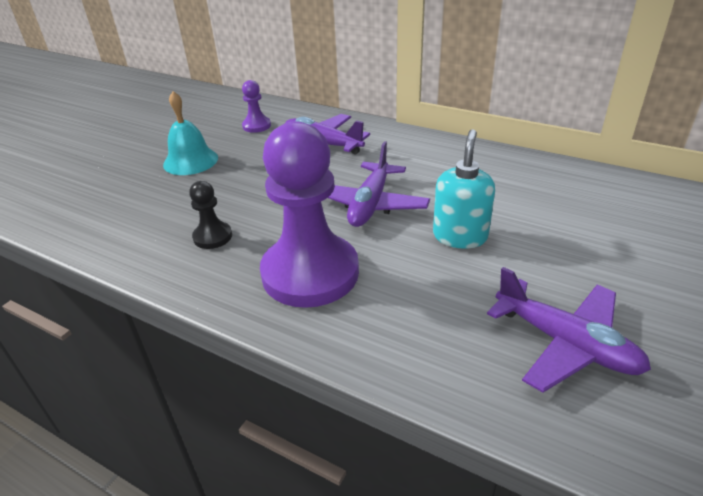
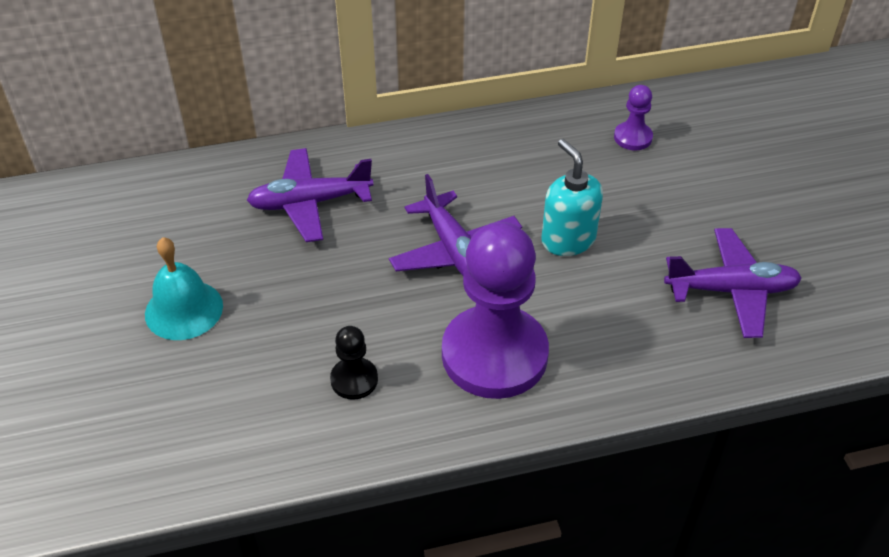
camera: 45 degrees left, 10 degrees up
(256, 126) = (191, 216): purple pawn -> purple pawn (633, 137)

